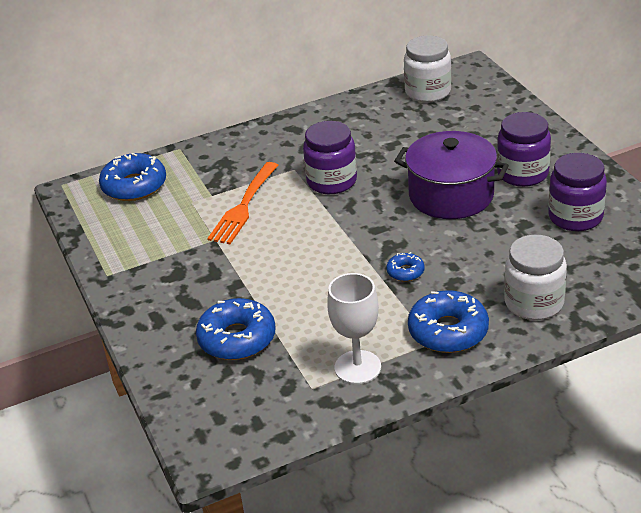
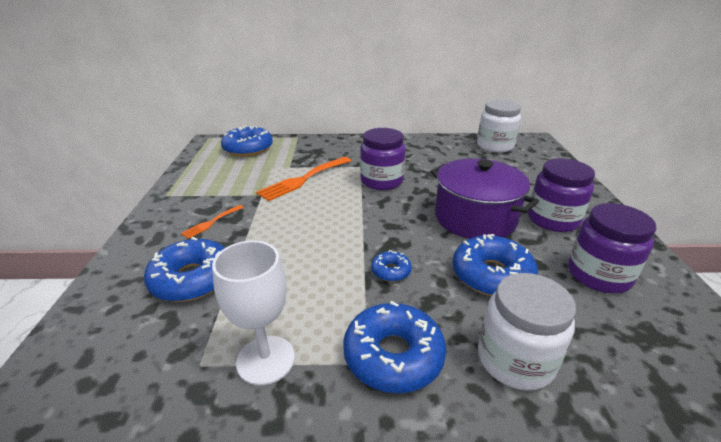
camera: 20 degrees right, 5 degrees down
(195, 286) = (211, 222): none -> orange fork
(491, 246) = (491, 275): none -> blue donut

